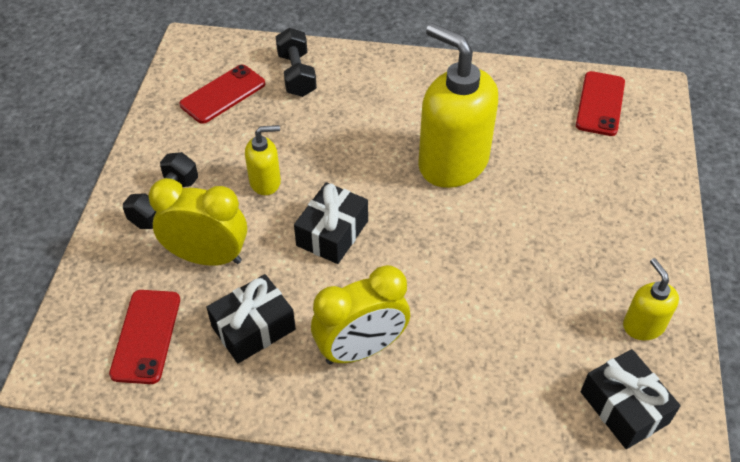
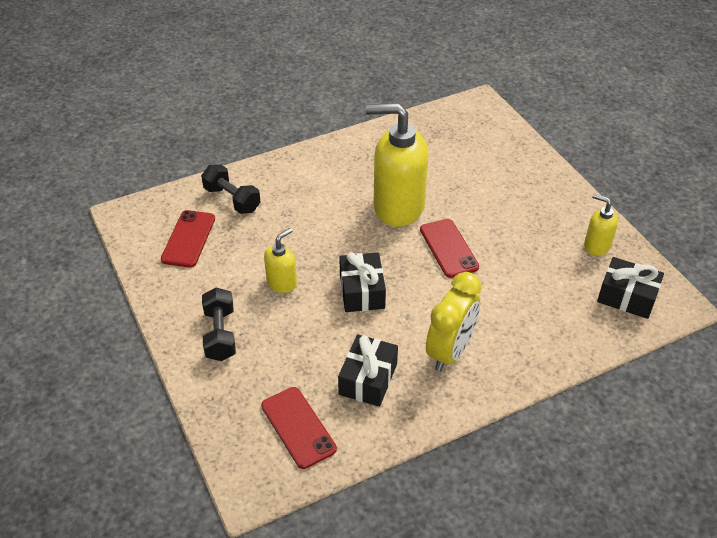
camera: 35 degrees left, 5 degrees down
(207, 257) = (290, 353): yellow clock -> none
(600, 104) = (455, 126): red phone -> red phone (448, 248)

